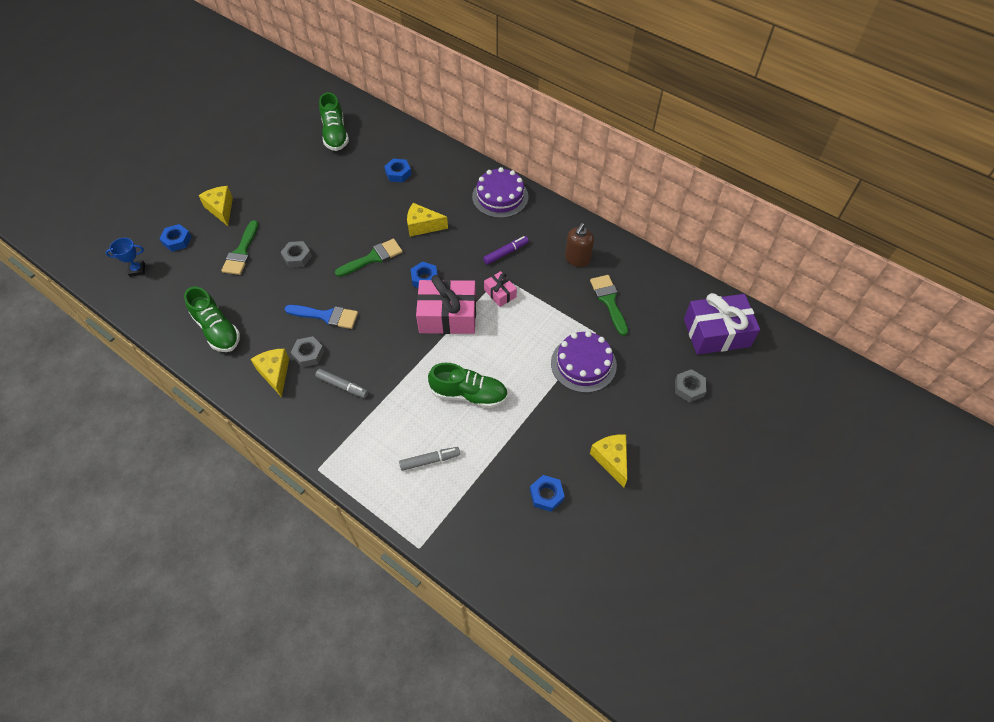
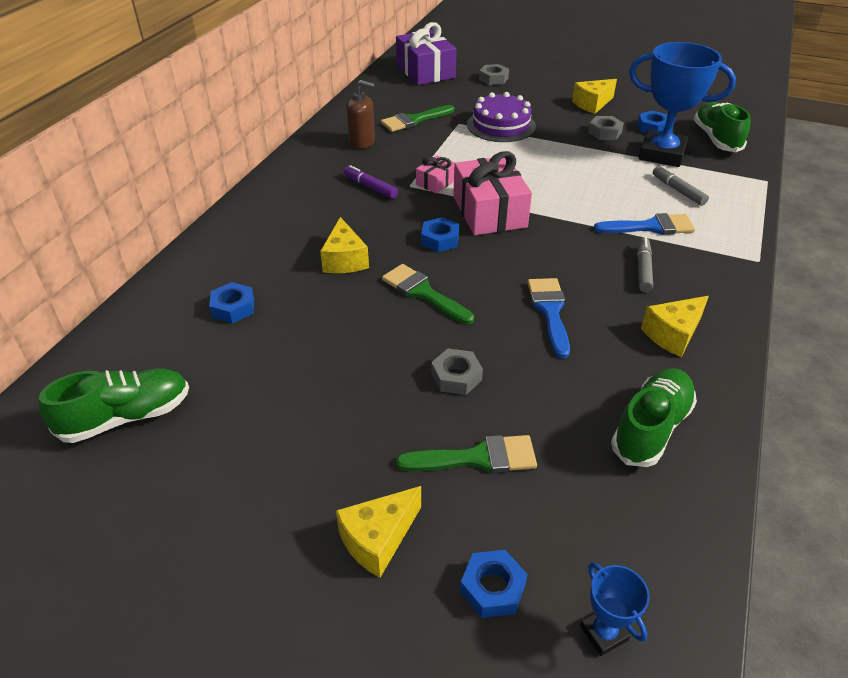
camera: 105 degrees left, 15 degrees down
(308, 354) = (621, 311): grey nut -> grey nut (604, 132)
(388, 414) = (650, 227): none -> blue brush
(469, 394) = (584, 181): green shoe -> green shoe (716, 139)
(493, 477) = (661, 154): none -> blue trophy
(500, 197) = (270, 205): purple cake -> none

